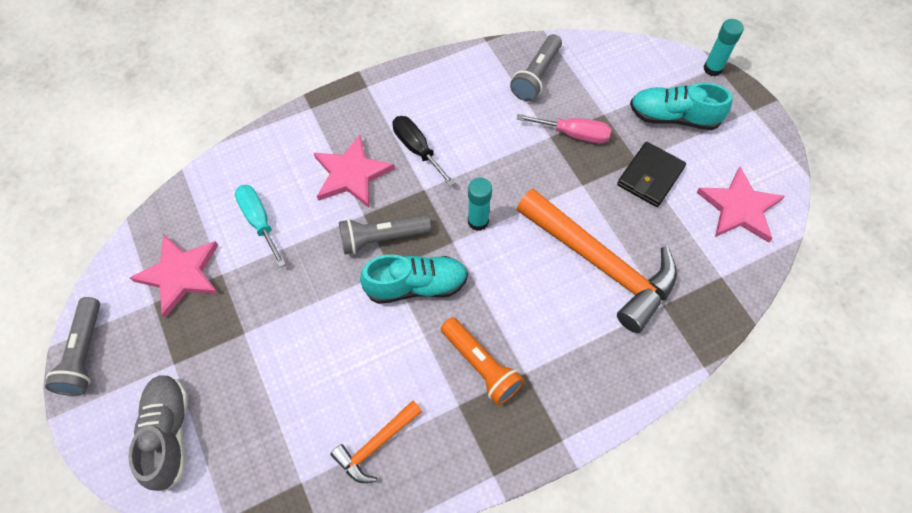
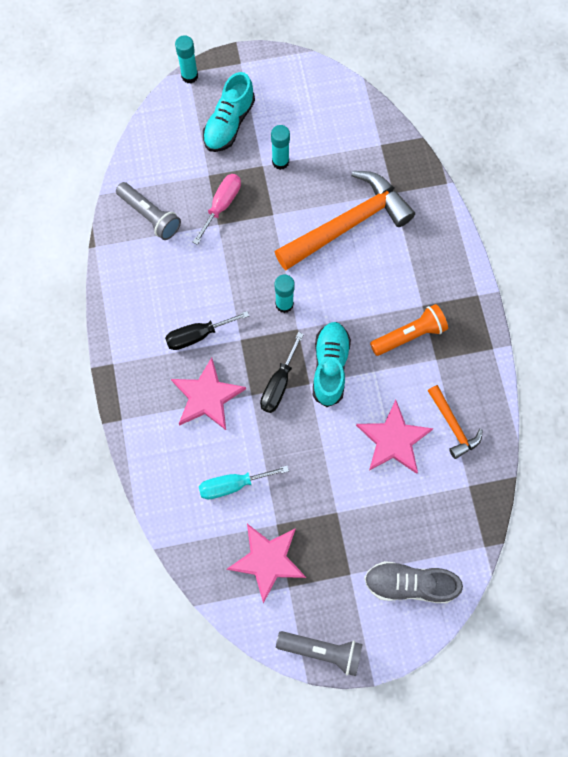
camera: 75 degrees left, 10 degrees up
(382, 238) = (279, 384): grey flashlight -> black screwdriver
(650, 176) = (280, 162): black wallet -> turquoise glue stick
(739, 208) = (327, 110): pink star -> pink star (393, 440)

